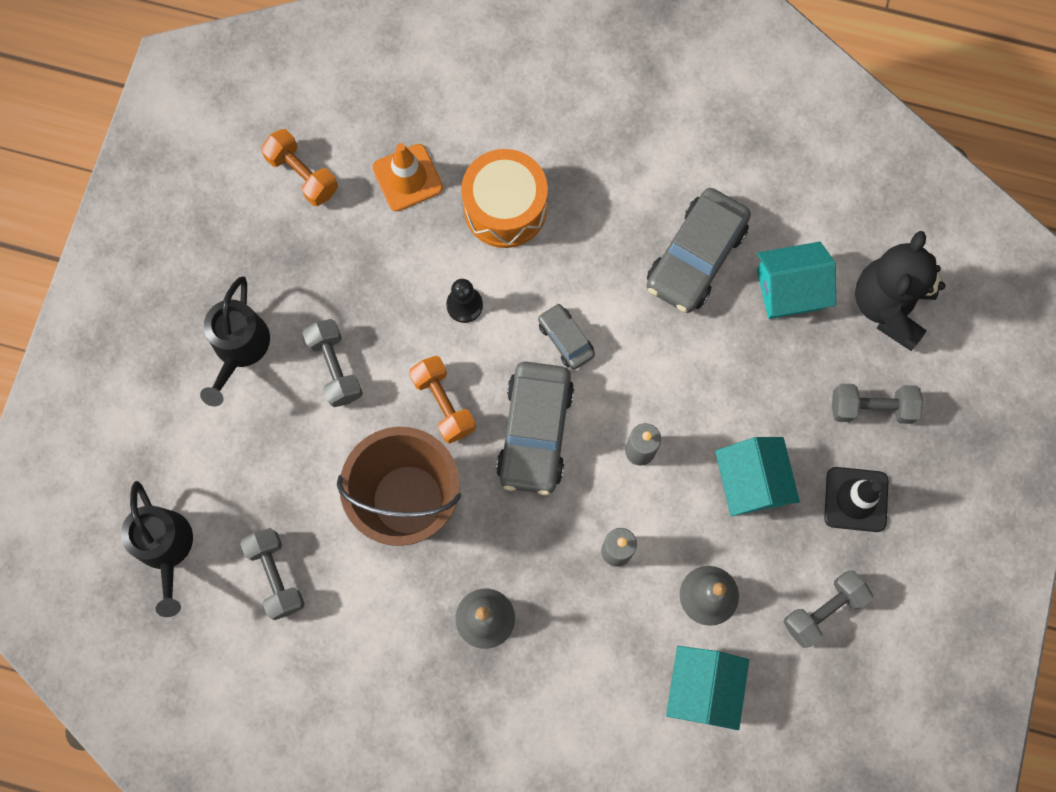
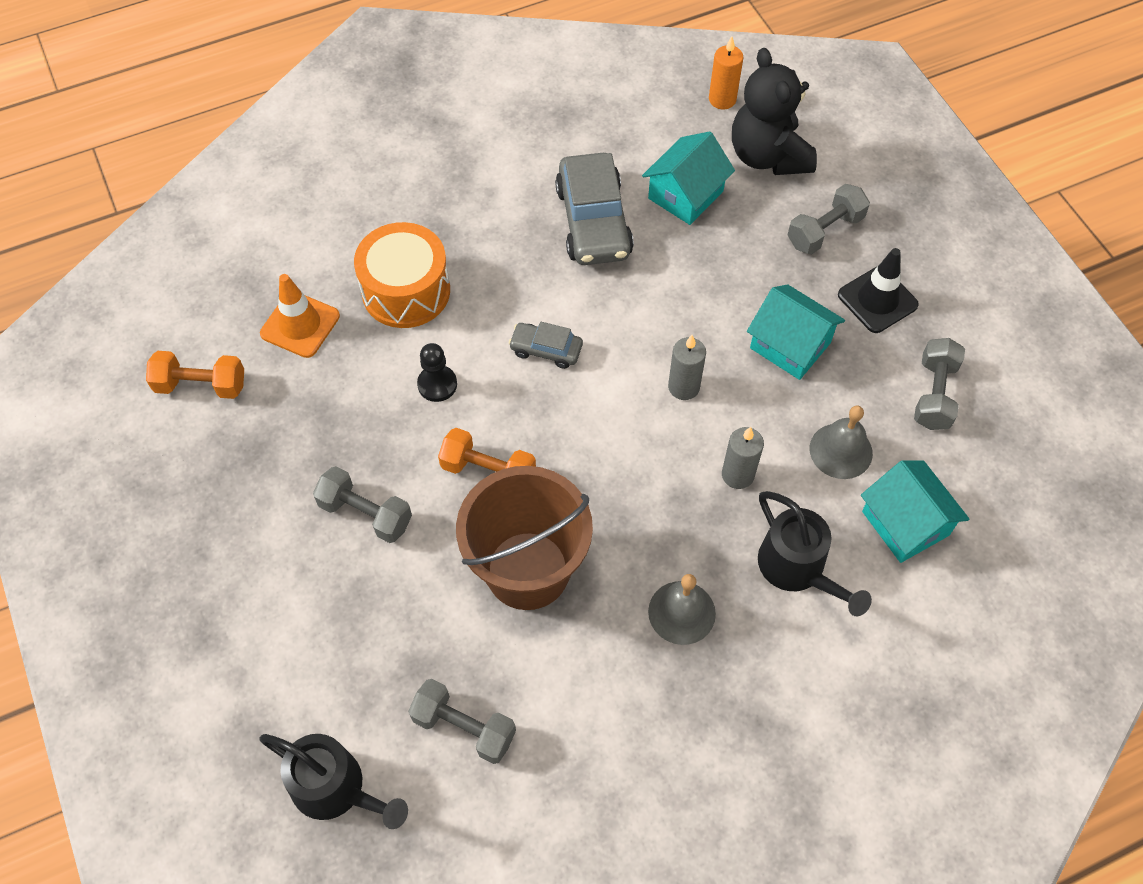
camera: 40 degrees left, 15 degrees down
(239, 349) = (261, 564): black watering can -> black watering can (798, 570)
(535, 432) = (586, 435): grey car -> none
(900, 224) = (722, 99): none -> orange candle

